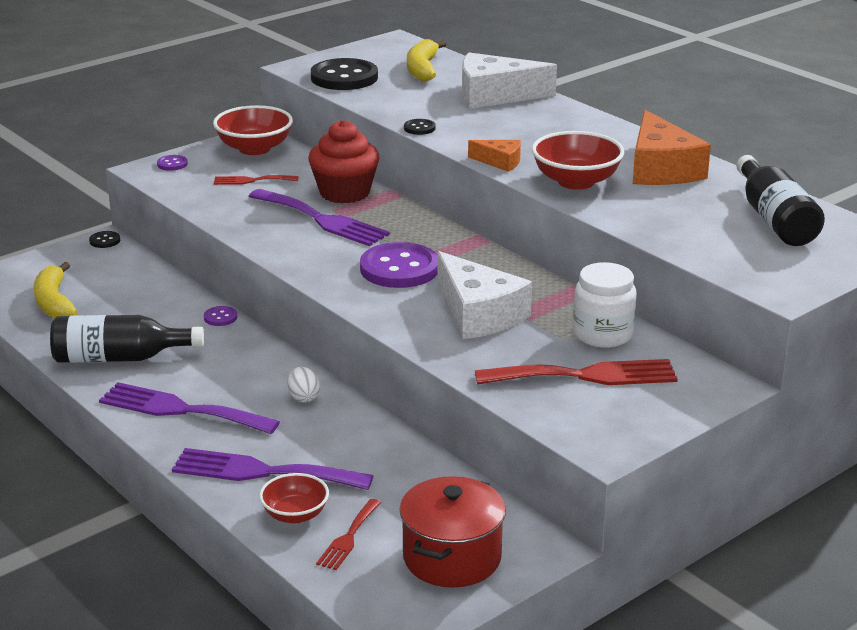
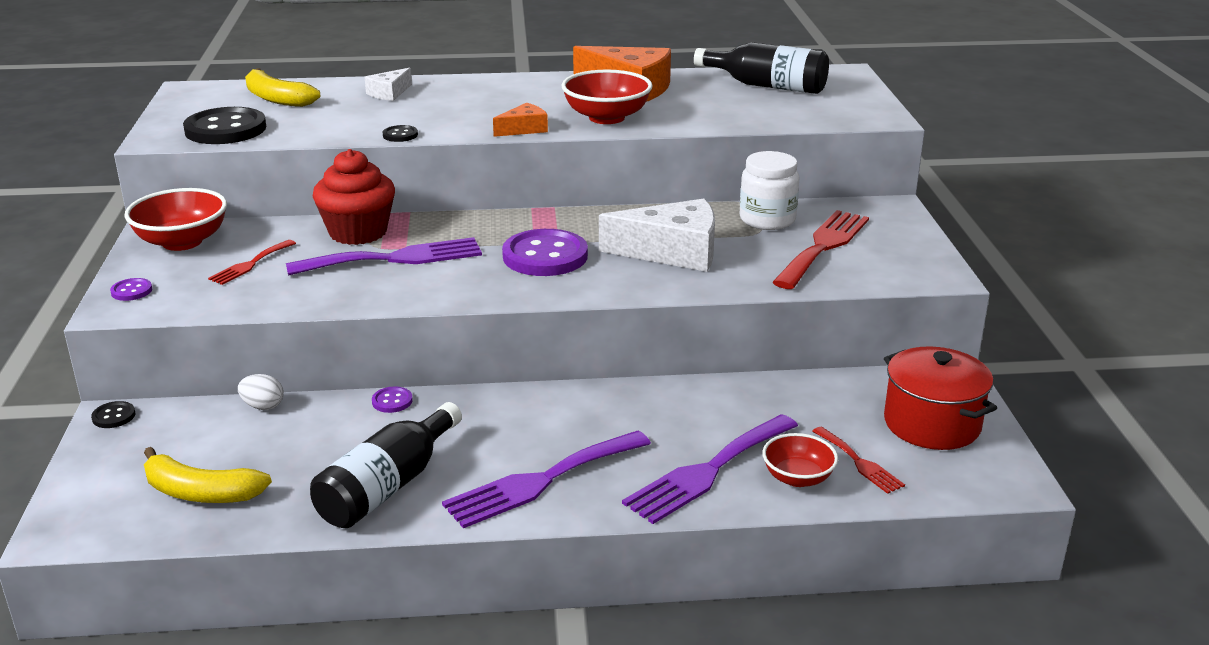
camera: 55 degrees left, 0 degrees up
(303, 397) = (602, 407): white egg -> white egg (263, 406)
(494, 96) = (389, 93): white cheese -> white cheese, size x0.51

